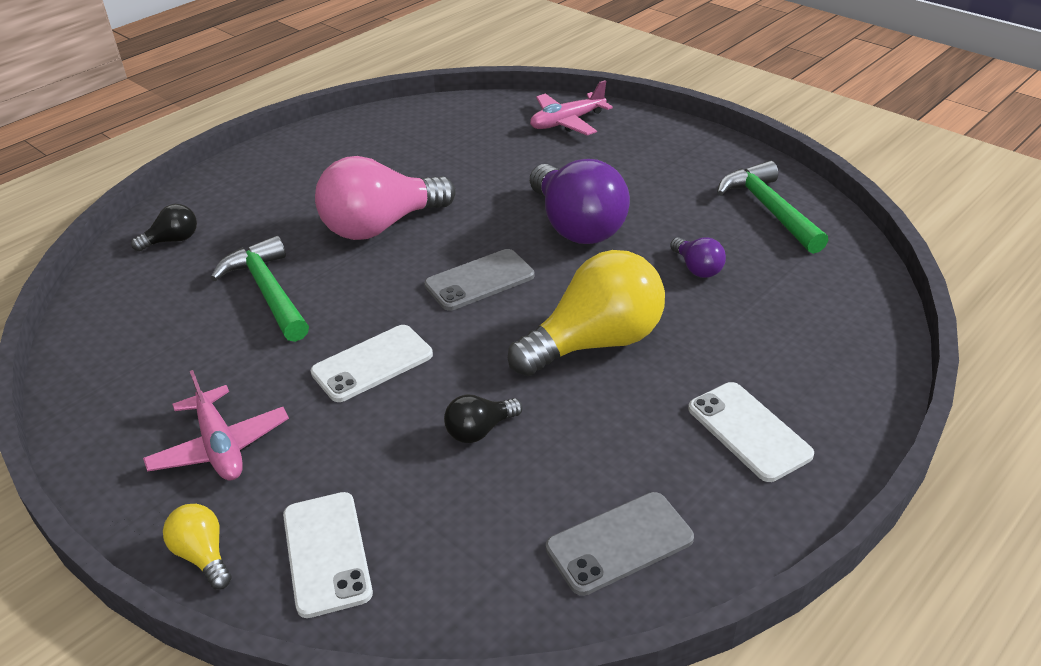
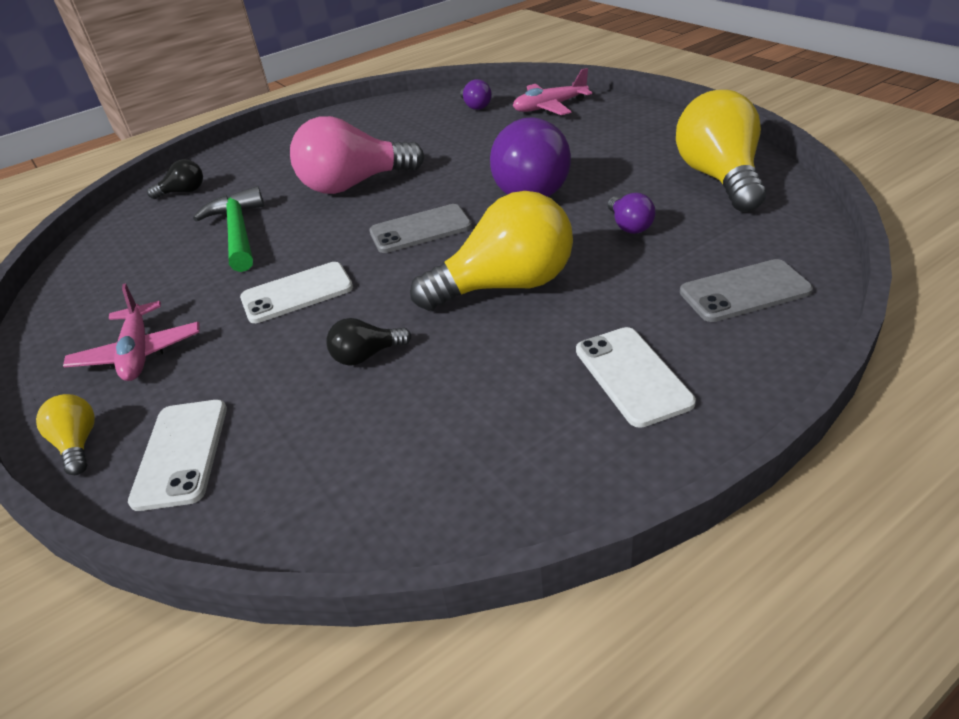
camera: 15 degrees right, 0 degrees up
(482, 120) = (475, 106): none -> purple light bulb
(619, 543) = (458, 473): grey phone -> grey phone (744, 291)
(769, 210) = (719, 178): green hammer -> yellow light bulb

